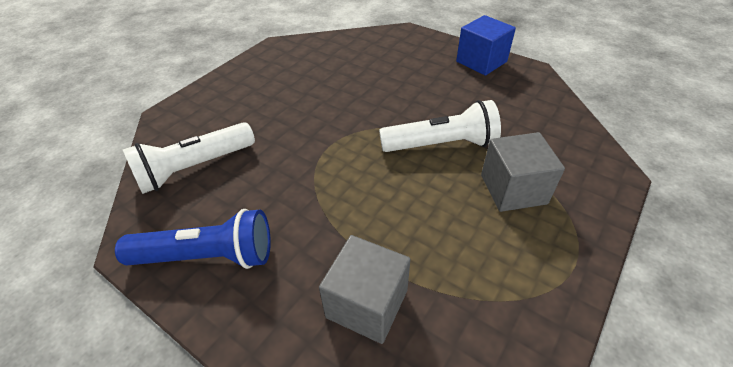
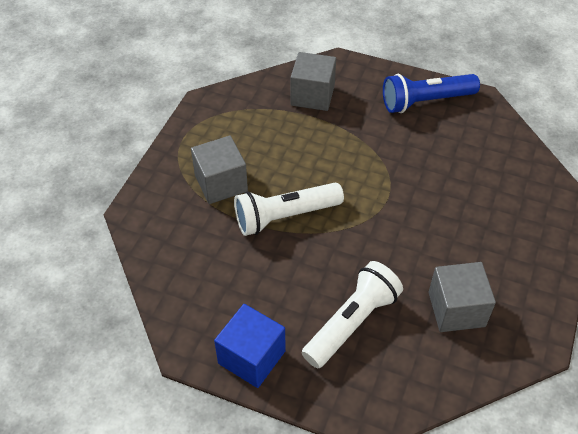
camera: 165 degrees right, 5 degrees up
(194, 168) = (489, 157): white flashlight -> white flashlight (352, 322)
(319, 66) = (456, 309): none -> grey cube

